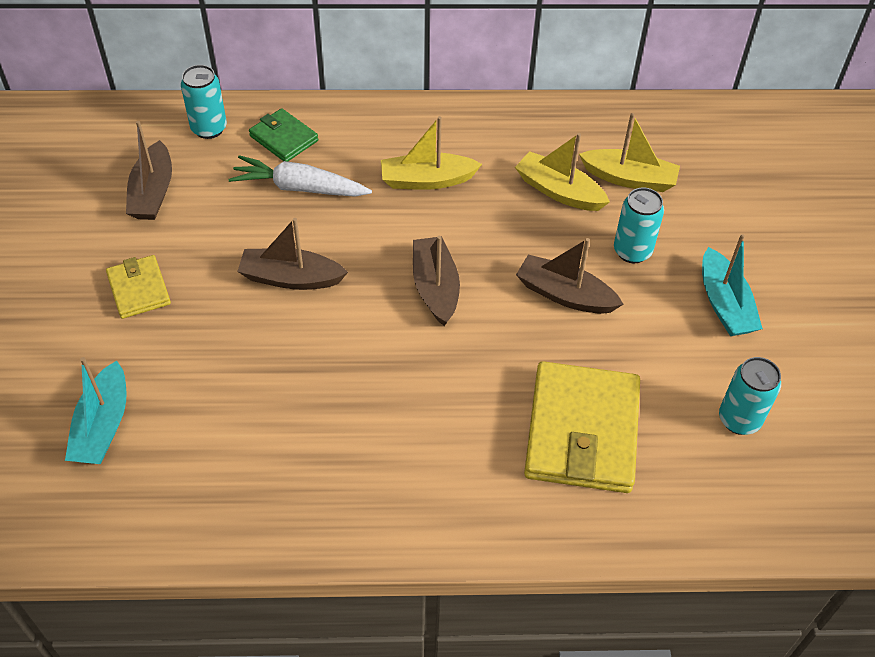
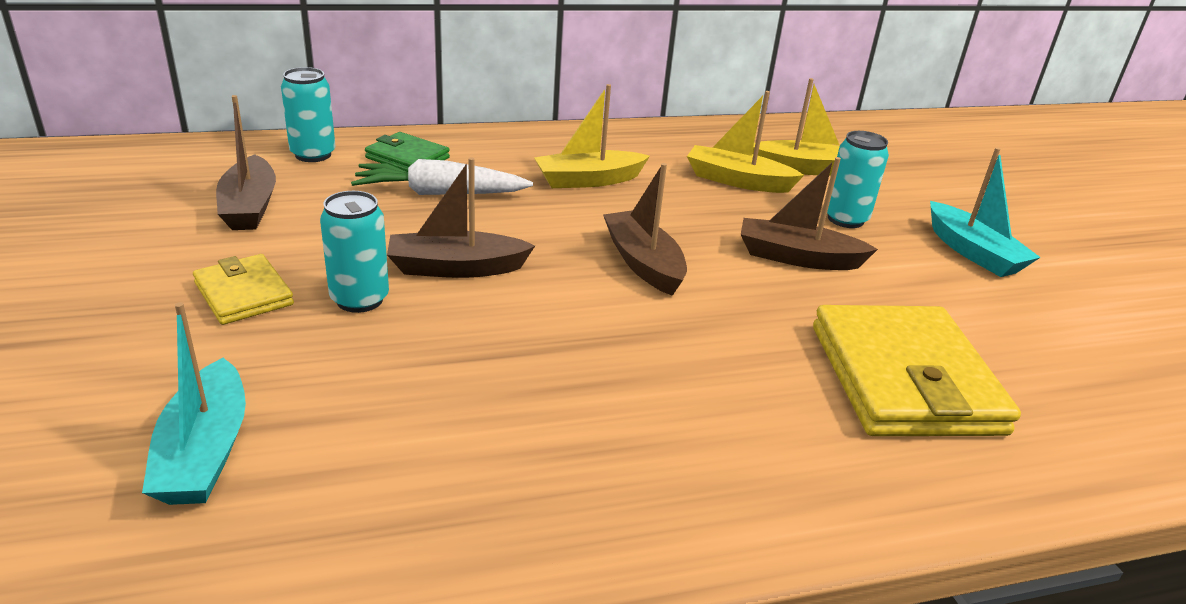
camera: 15 degrees left, 20 degrees down
(739, 419) = (1073, 347): turquoise can -> turquoise can (359, 299)

